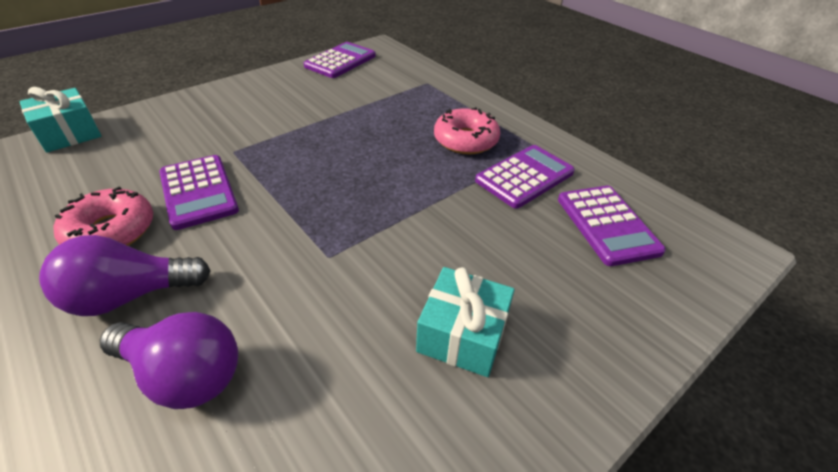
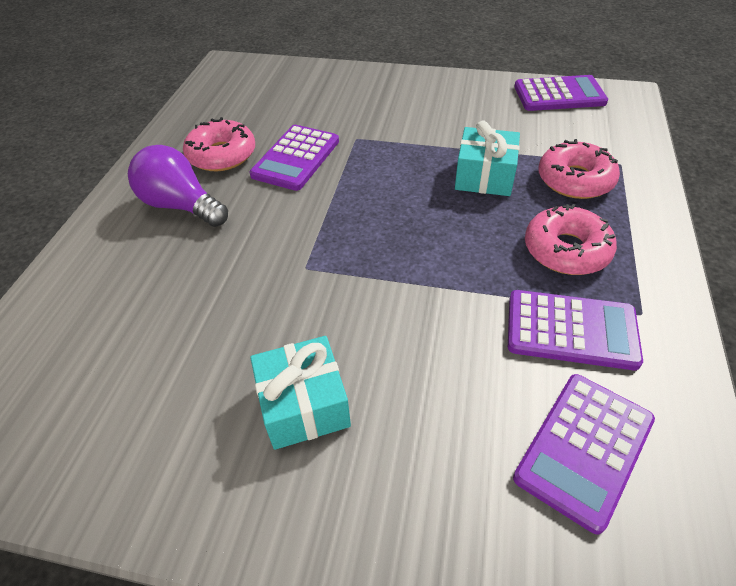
camera: 55 degrees right, 5 degrees up
(69, 134) = (282, 67): turquoise gift -> turquoise gift (484, 176)
(184, 374) = (145, 276): purple light bulb -> none
(417, 102) = (575, 180): none -> pink donut

